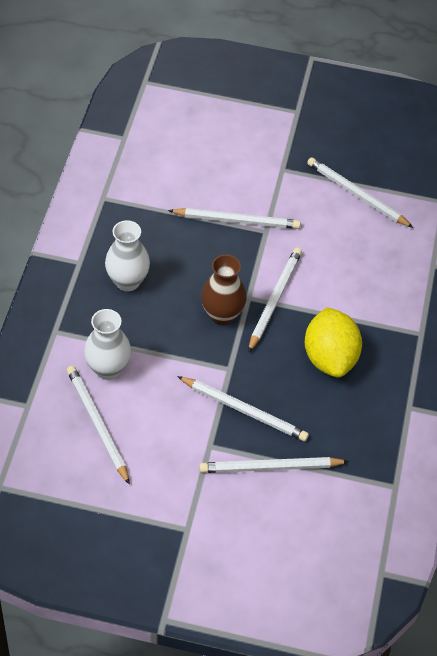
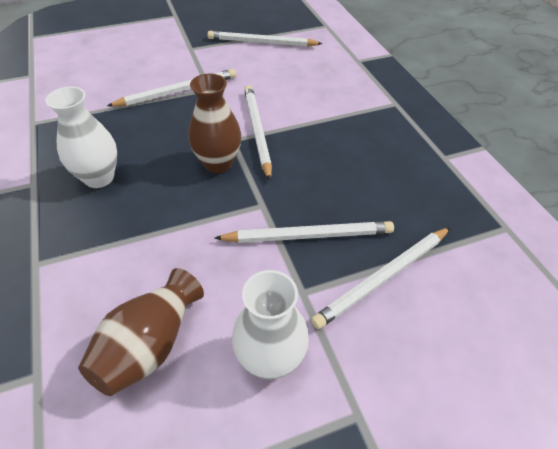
camera: 30 degrees left, 5 degrees down
(97, 424) = (150, 345): white pencil -> brown vase
(108, 369) = (126, 272): white vase -> white vase (270, 359)
(330, 357) = (344, 152): yellow lemon -> none

